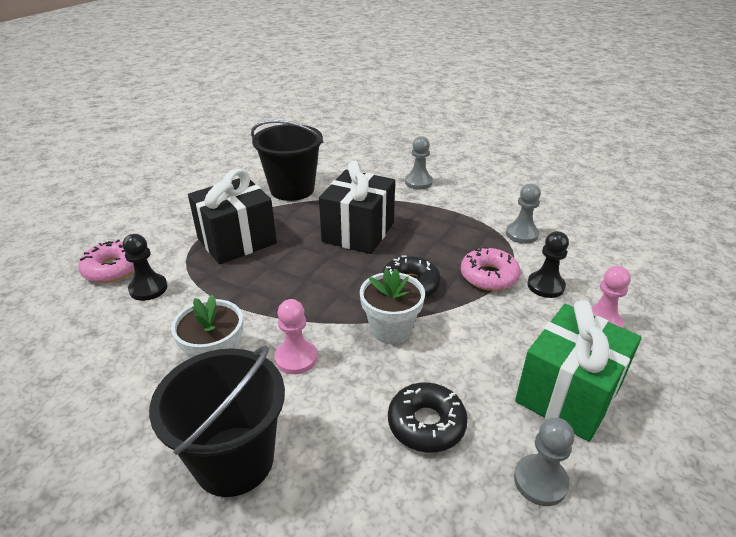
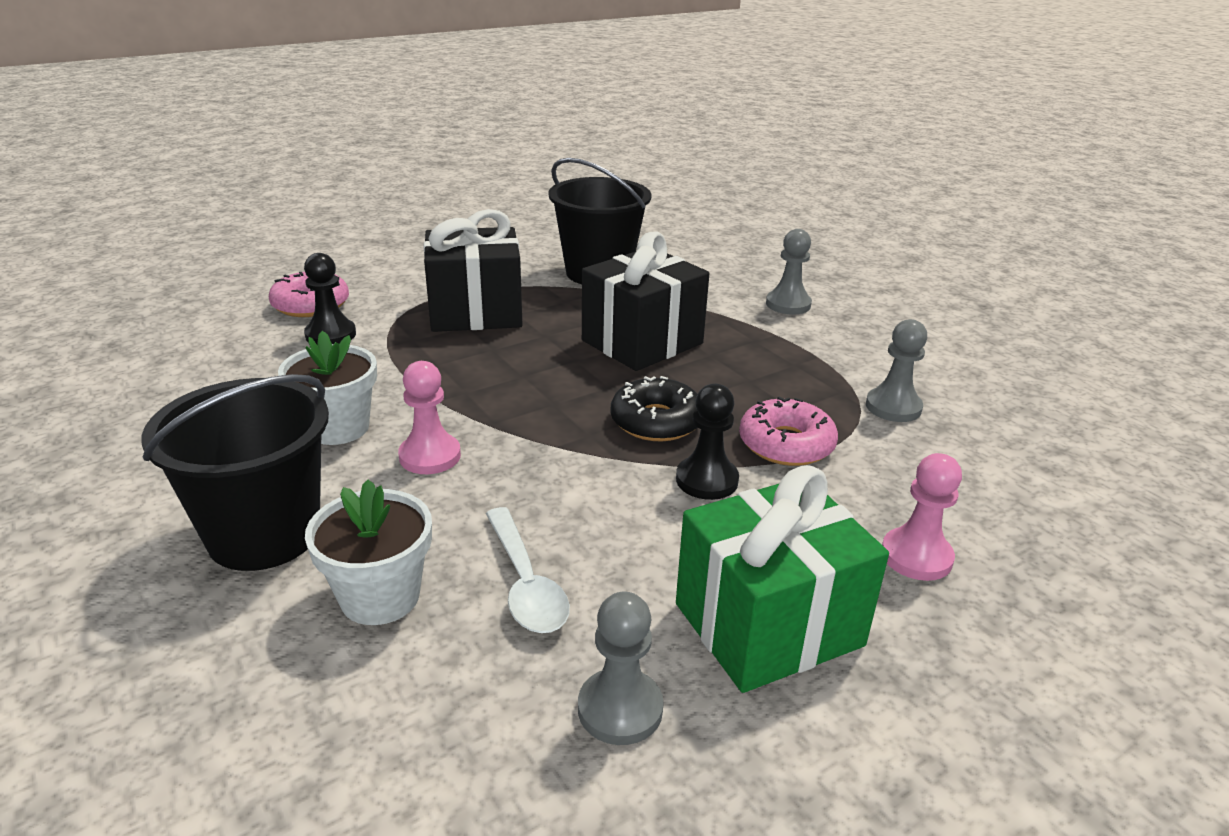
camera: 25 degrees right, 5 degrees down
(391, 329) = (581, 463): white flower pot -> white flower pot (380, 597)
(426, 424) = (525, 583): black donut -> white spoon
(545, 286) = (868, 482): black pawn -> black pawn (707, 480)

